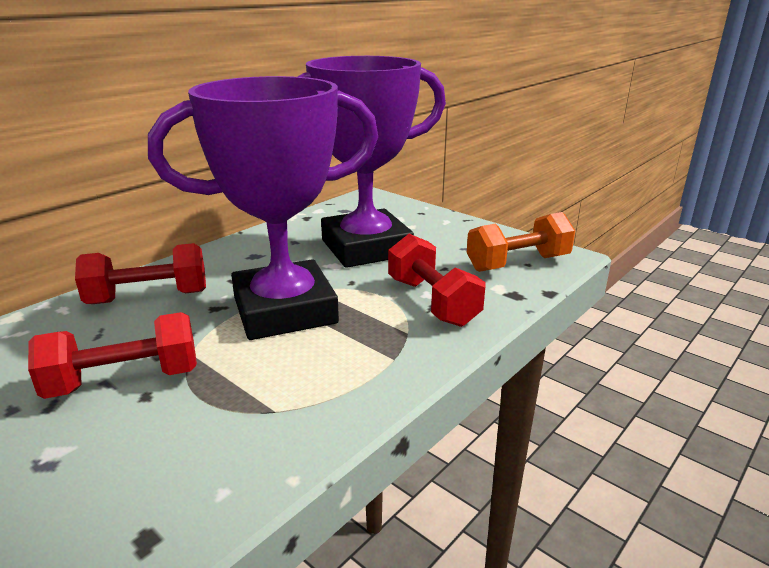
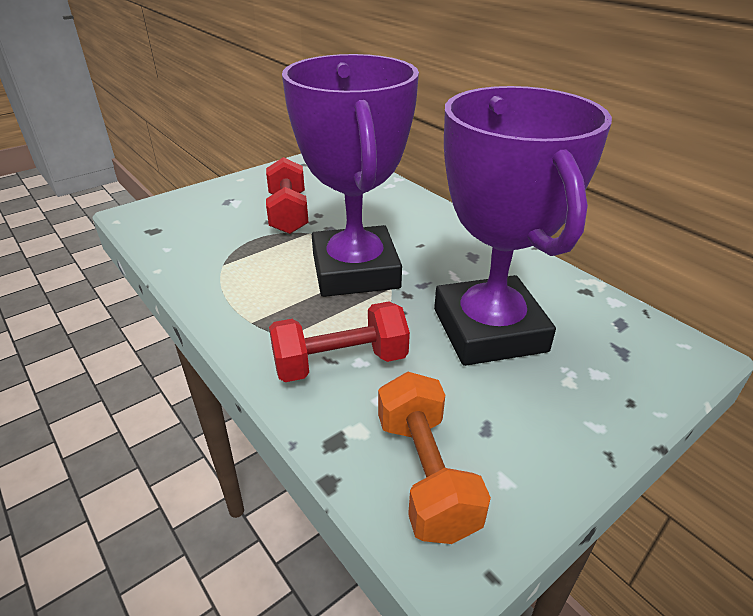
camera: 100 degrees right, 10 degrees up
(148, 297) = (397, 212): red dumbbell -> none

